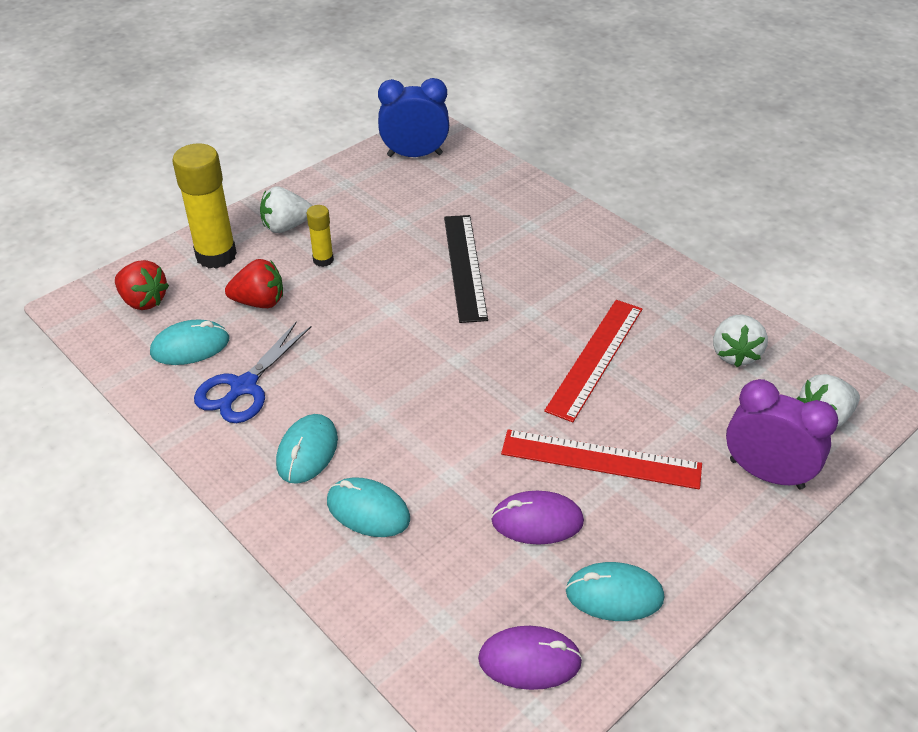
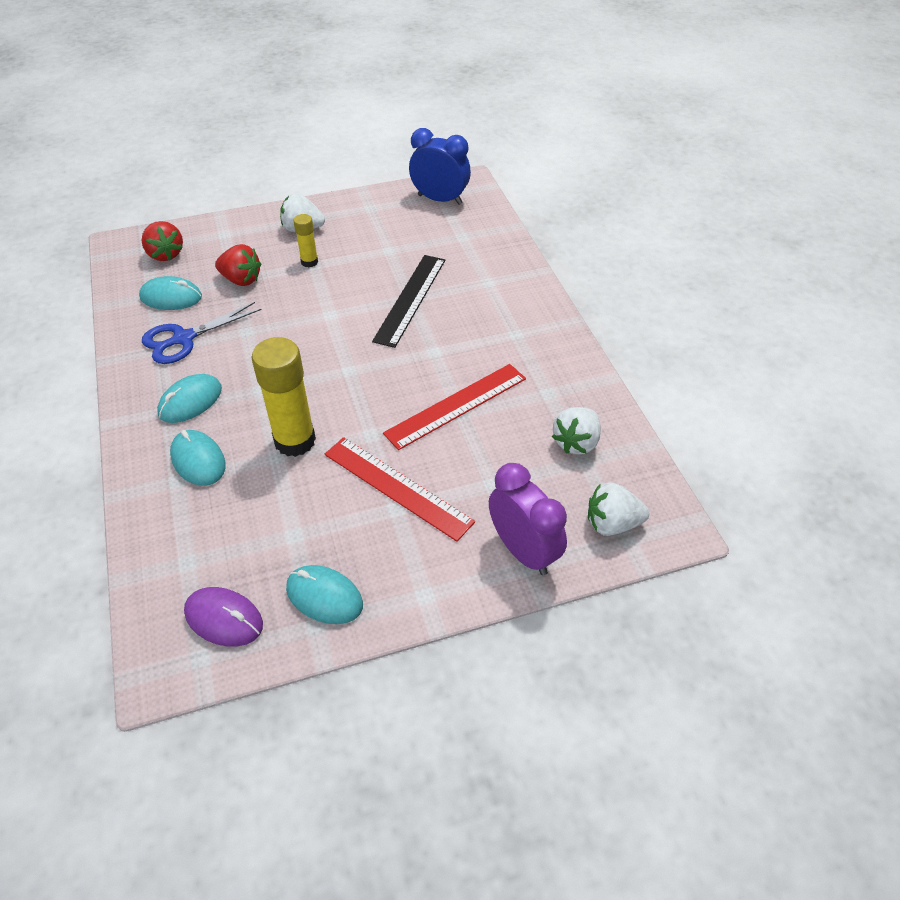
camera: 25 degrees right, 5 degrees up
(216, 255) = (238, 236): yellow glue stick -> yellow glue stick (295, 441)
(537, 521) = (311, 516): purple mouse -> none

